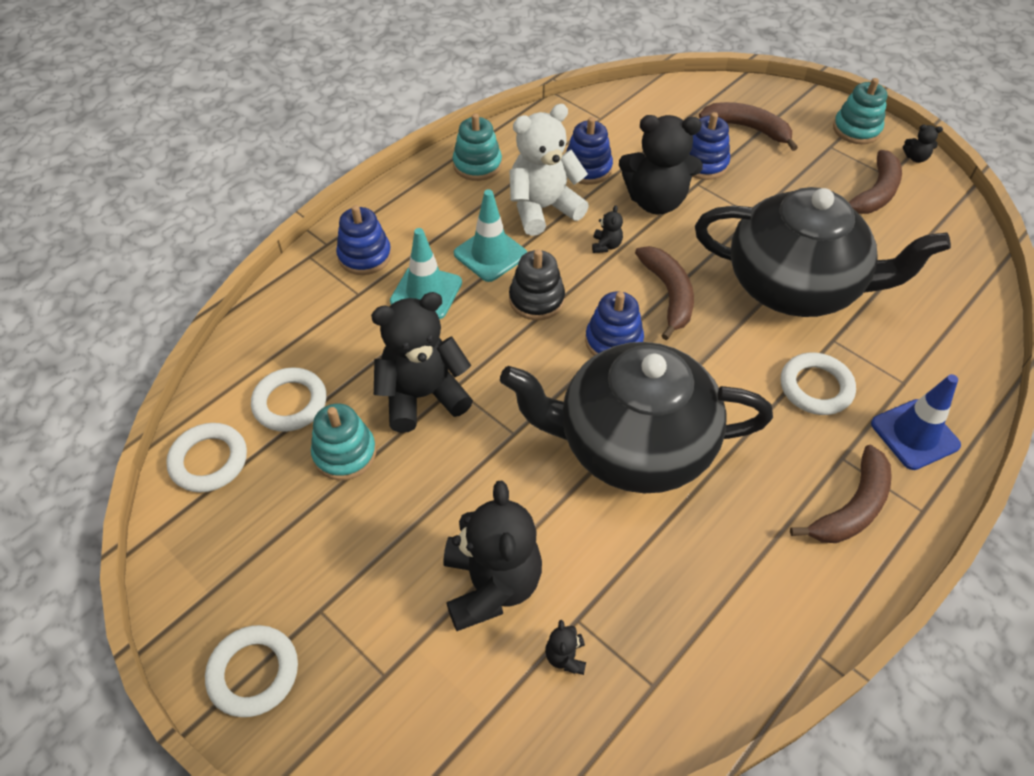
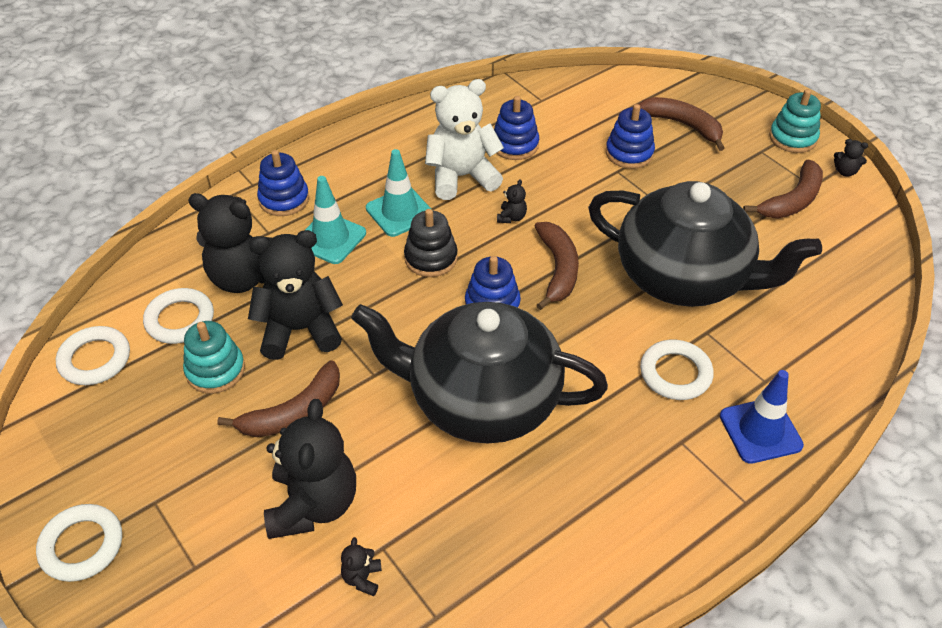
camera: 10 degrees right, 5 degrees down
(477, 165) = (412, 130): turquoise stacking toy -> none
(655, 201) = (572, 182): black teddy bear -> black teddy bear (244, 277)
(851, 507) = (676, 488): brown banana -> brown banana (294, 412)

